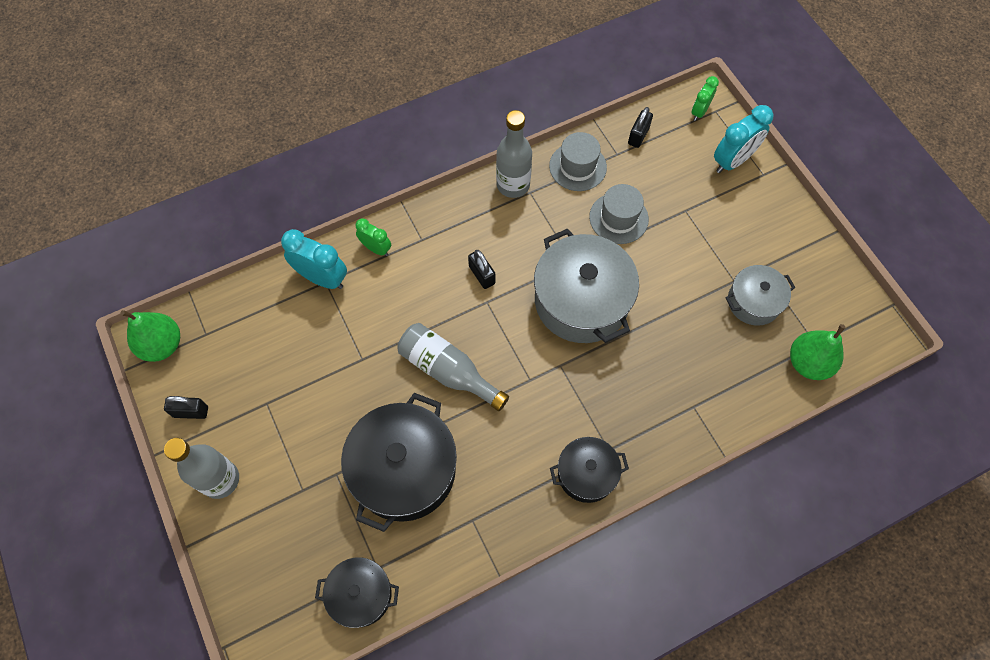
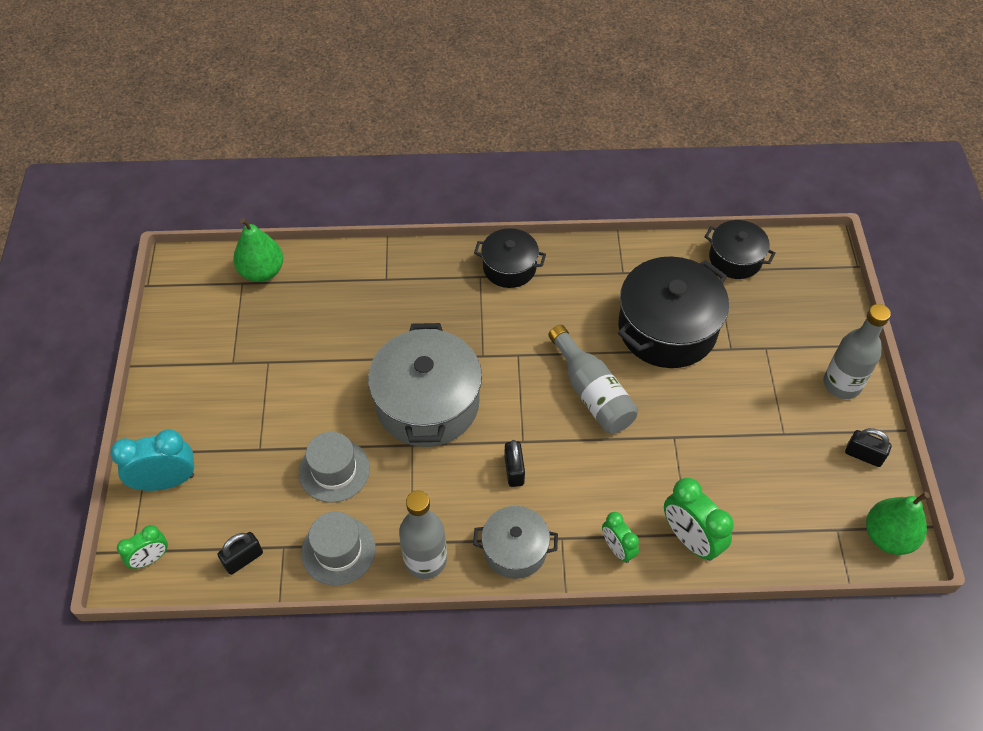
camera: 155 degrees left, 10 degrees down
(322, 278) = (690, 539): turquoise clock -> green clock
(753, 302) = (266, 337): grey pot -> grey pot (515, 549)

